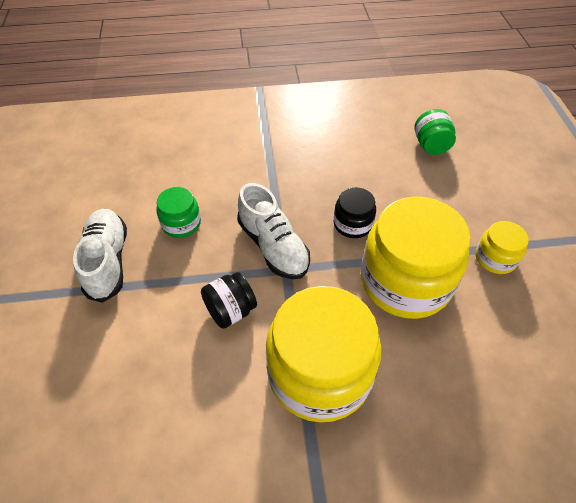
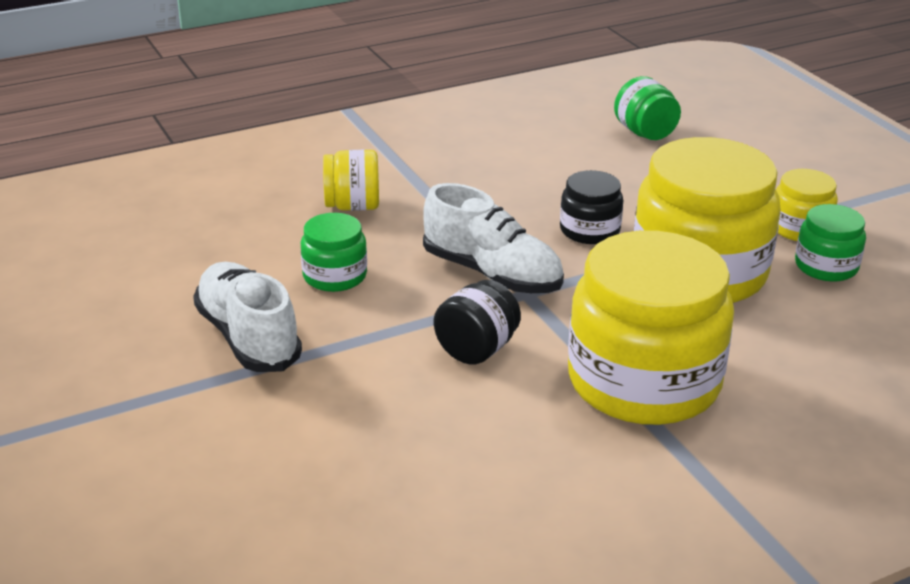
camera: 20 degrees left, 20 degrees down
(221, 167) = (352, 206): none -> yellow jar
(497, 299) = (826, 266): none -> green jar

